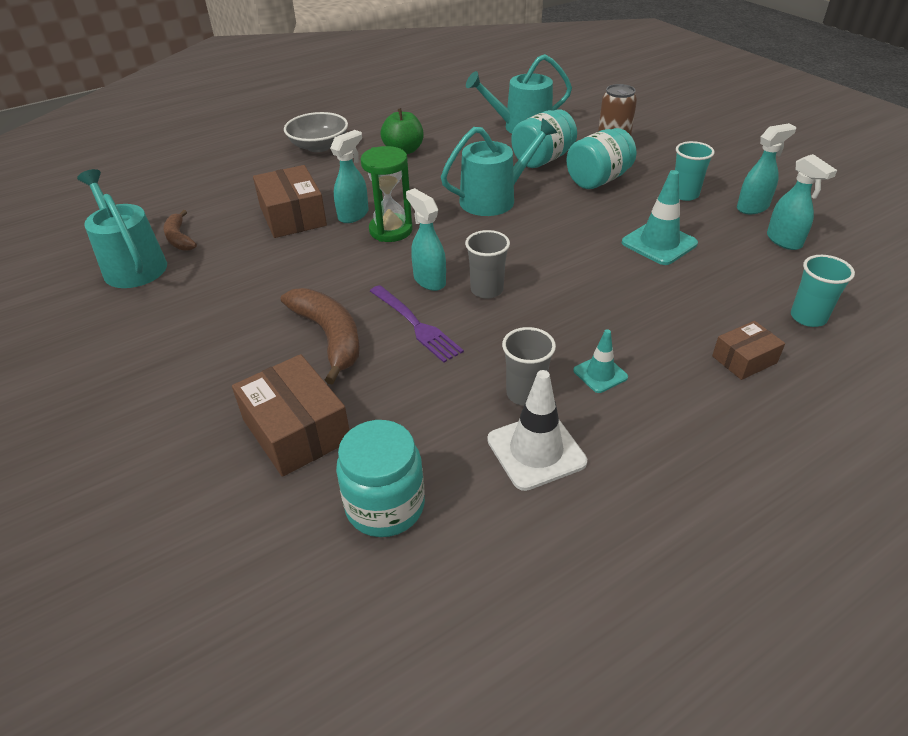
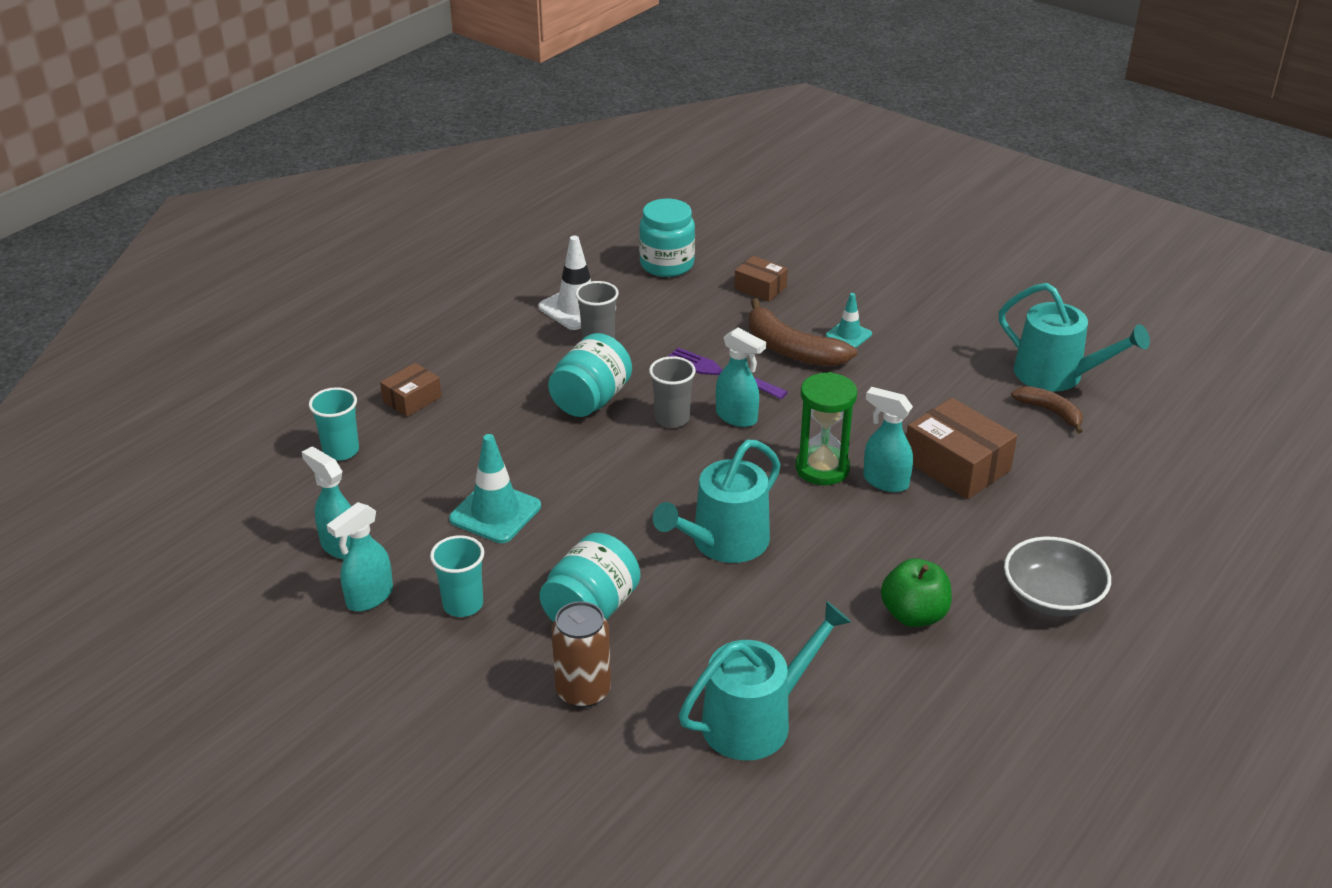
camera: 160 degrees right, 5 degrees down
(296, 430) = (760, 288): brown box -> brown box, size x0.58
(353, 215) = (885, 481): turquoise spray bottle -> turquoise spray bottle turned 105 degrees clockwise
(542, 159) = (688, 639): turquoise jar -> turquoise jar (591, 400)
(600, 374) = (539, 365): turquoise traffic cone -> turquoise traffic cone (848, 335)

